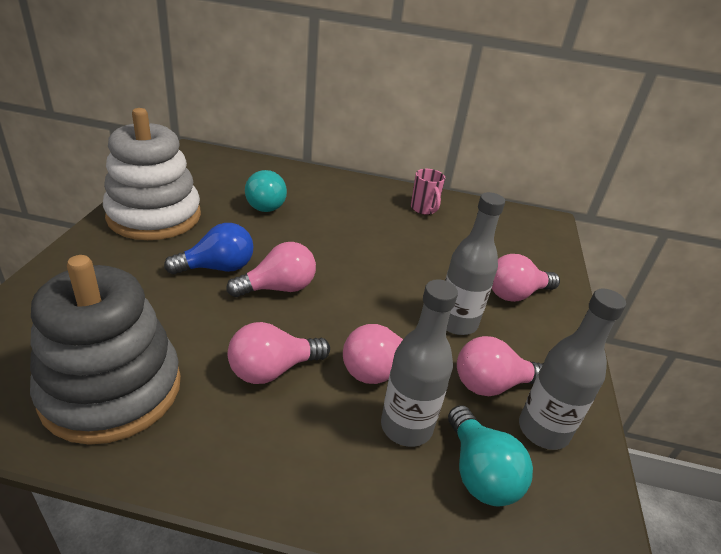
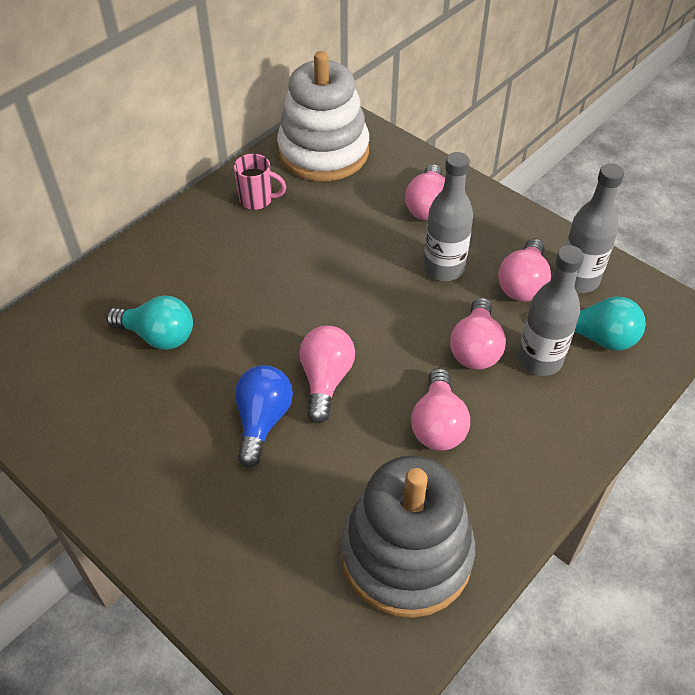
camera: 55 degrees left, 15 degrees up
(154, 216) = (118, 454): white stacking toy -> white stacking toy (323, 152)

